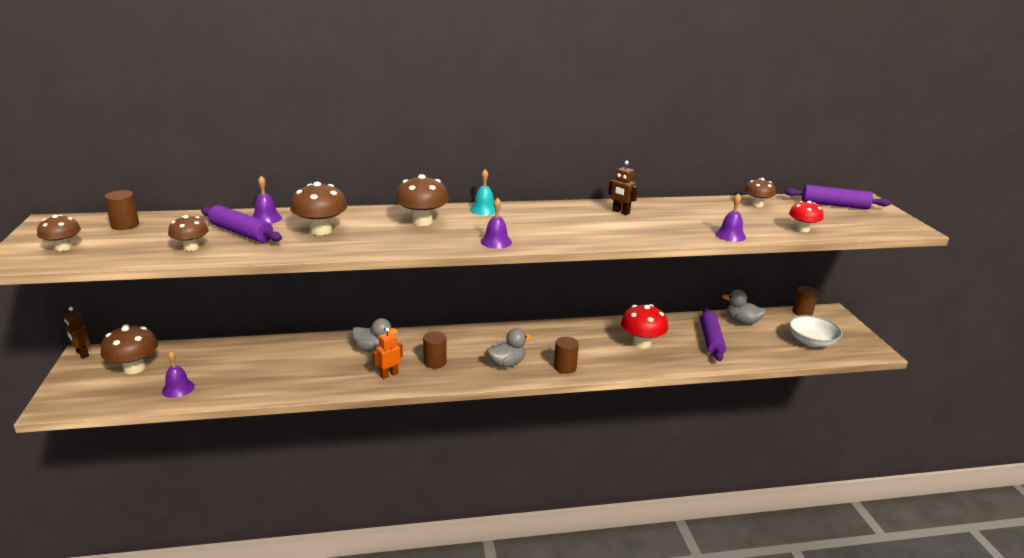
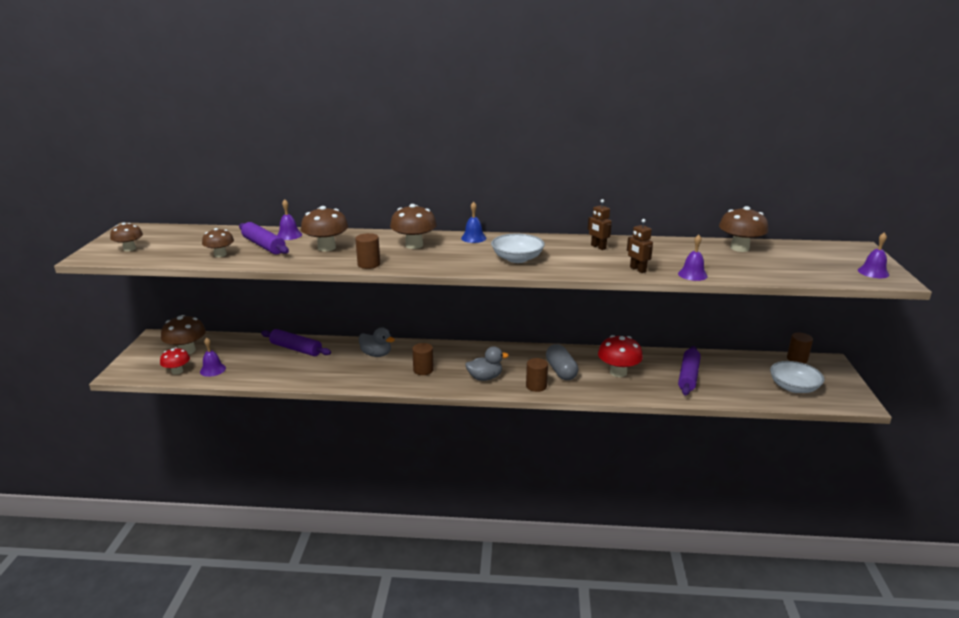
camera: 15 degrees right, 0 degrees up
(82, 354) = (154, 336): brown robot -> brown robot (637, 269)
(125, 225) = (181, 234): brown cylinder -> brown cylinder (369, 264)
(389, 375) = (380, 376): orange robot -> none
(484, 209) = (473, 238): turquoise bell -> blue bell
(496, 242) = (467, 266): purple bell -> purple bell (873, 272)
(545, 230) = (517, 259): none -> white bowl
(583, 348) = (561, 371): none -> grey capsule
(742, 322) = (728, 362): grey duck -> none
(757, 205) = (739, 248): brown mushroom -> brown mushroom, size x1.57
(802, 229) = (772, 274): red mushroom -> red mushroom (177, 371)
(834, 205) = (823, 253): purple rolling pin -> purple rolling pin (296, 349)

